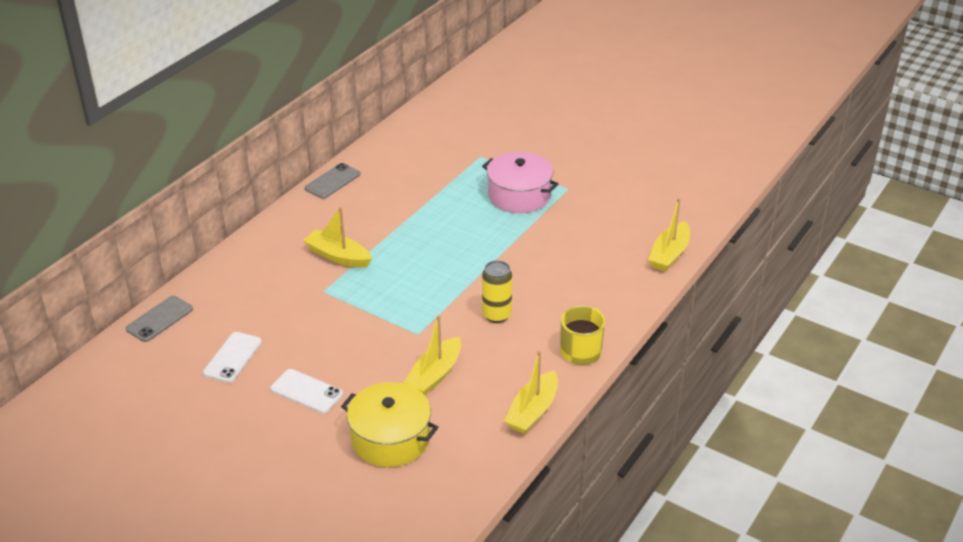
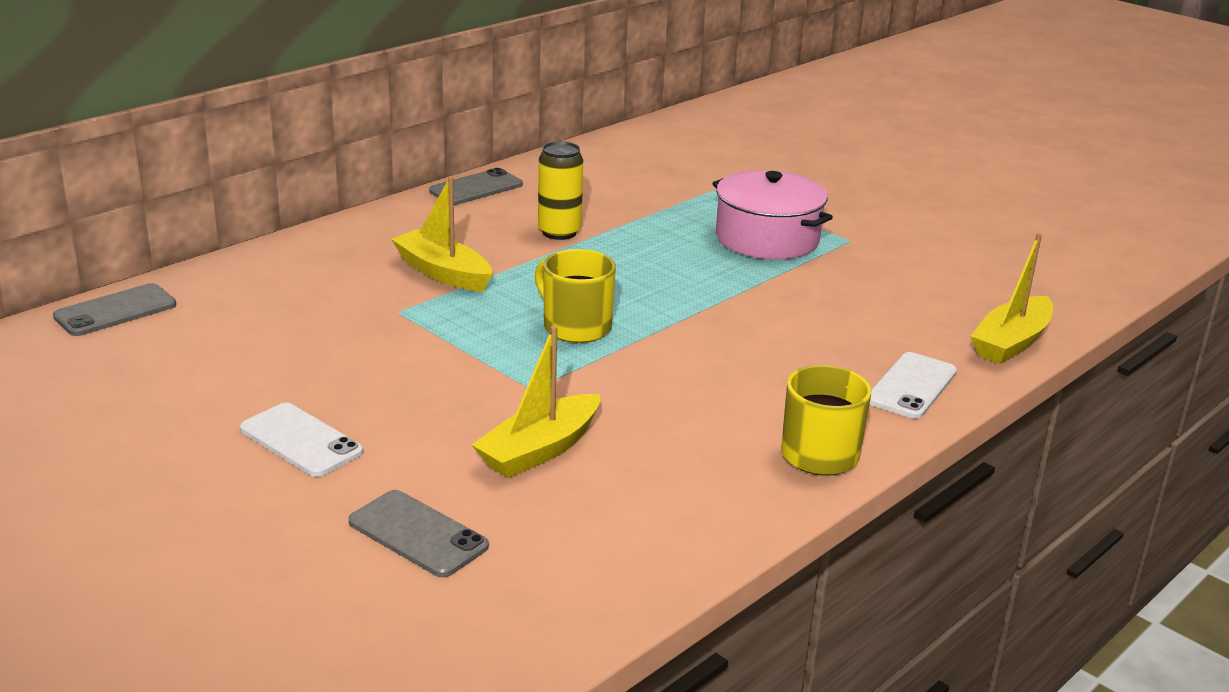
camera: 10 degrees right, 10 degrees down
(232, 357) = (202, 376): white phone -> white phone (911, 386)
(390, 438) = (418, 534): yellow pot -> grey phone
(428, 285) = (576, 327): none -> yellow mug
(496, 315) = (680, 382): yellow can -> yellow can (559, 232)
(532, 411) = (703, 532): yellow boat -> none

